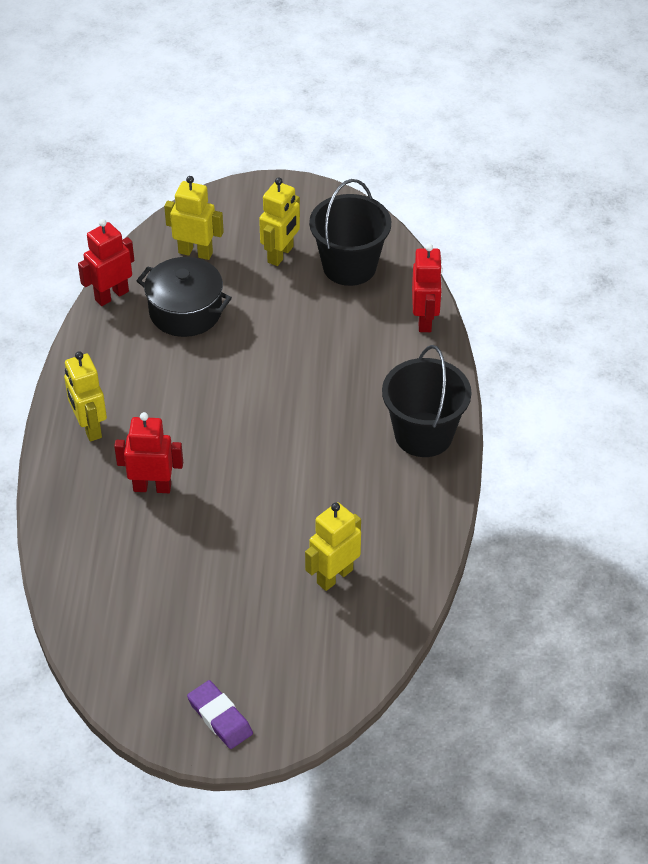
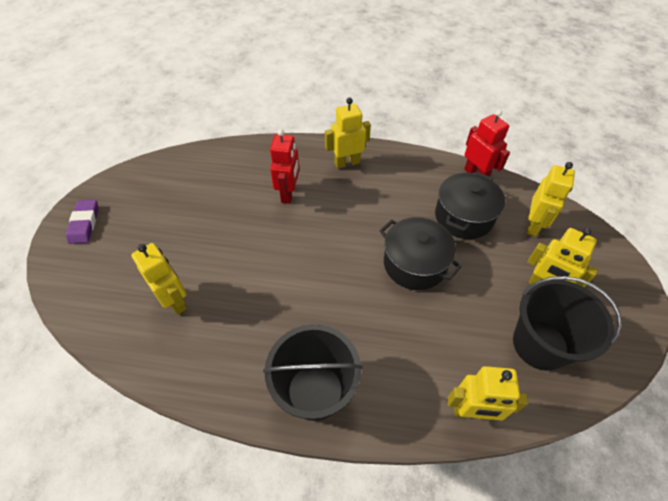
camera: 95 degrees right, 5 degrees up
(220, 717) = (84, 224): purple eraser -> purple eraser turned 60 degrees counterclockwise
(260, 357) = (414, 264): none -> black pot
(425, 320) = (472, 412): red robot -> yellow robot

